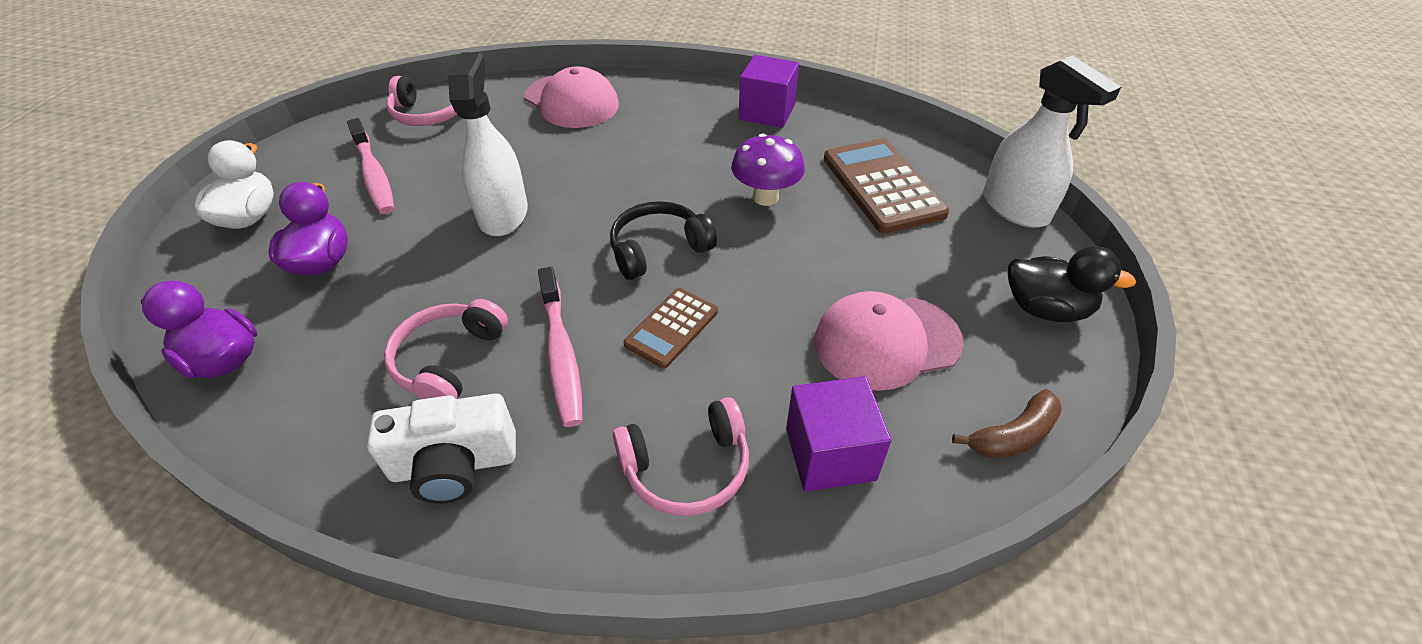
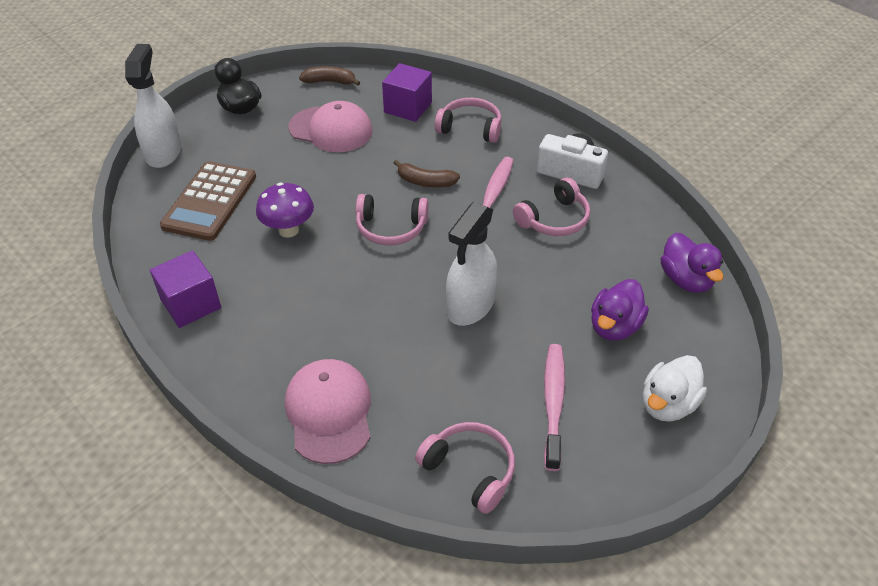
camera: 145 degrees left, 0 degrees up
(658, 249) = (391, 228): black headphones -> pink headphones
(671, 328) = (425, 182): brown calculator -> brown banana

